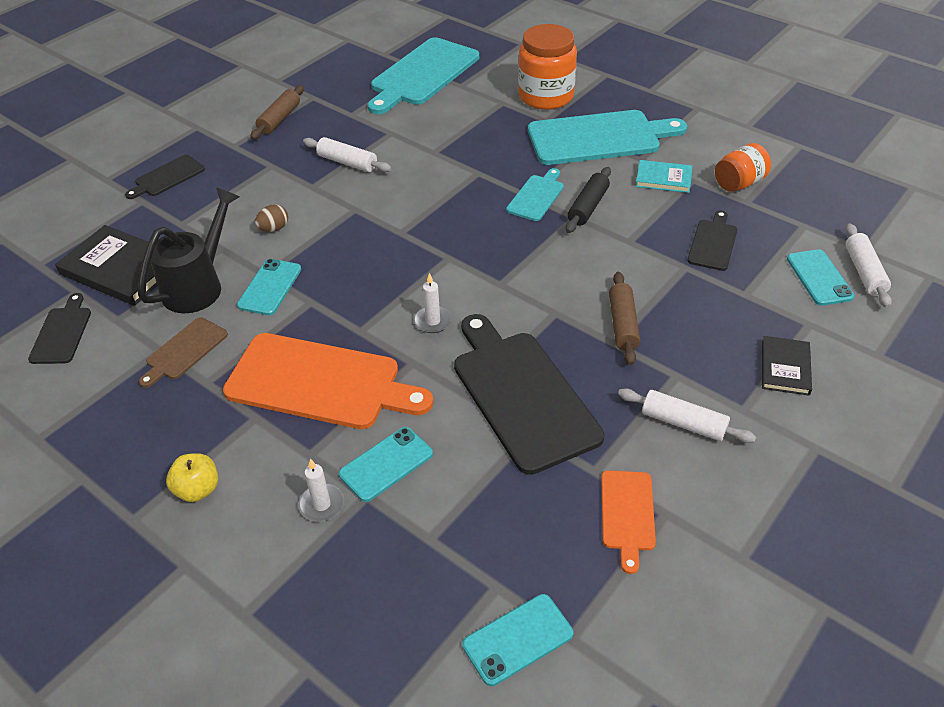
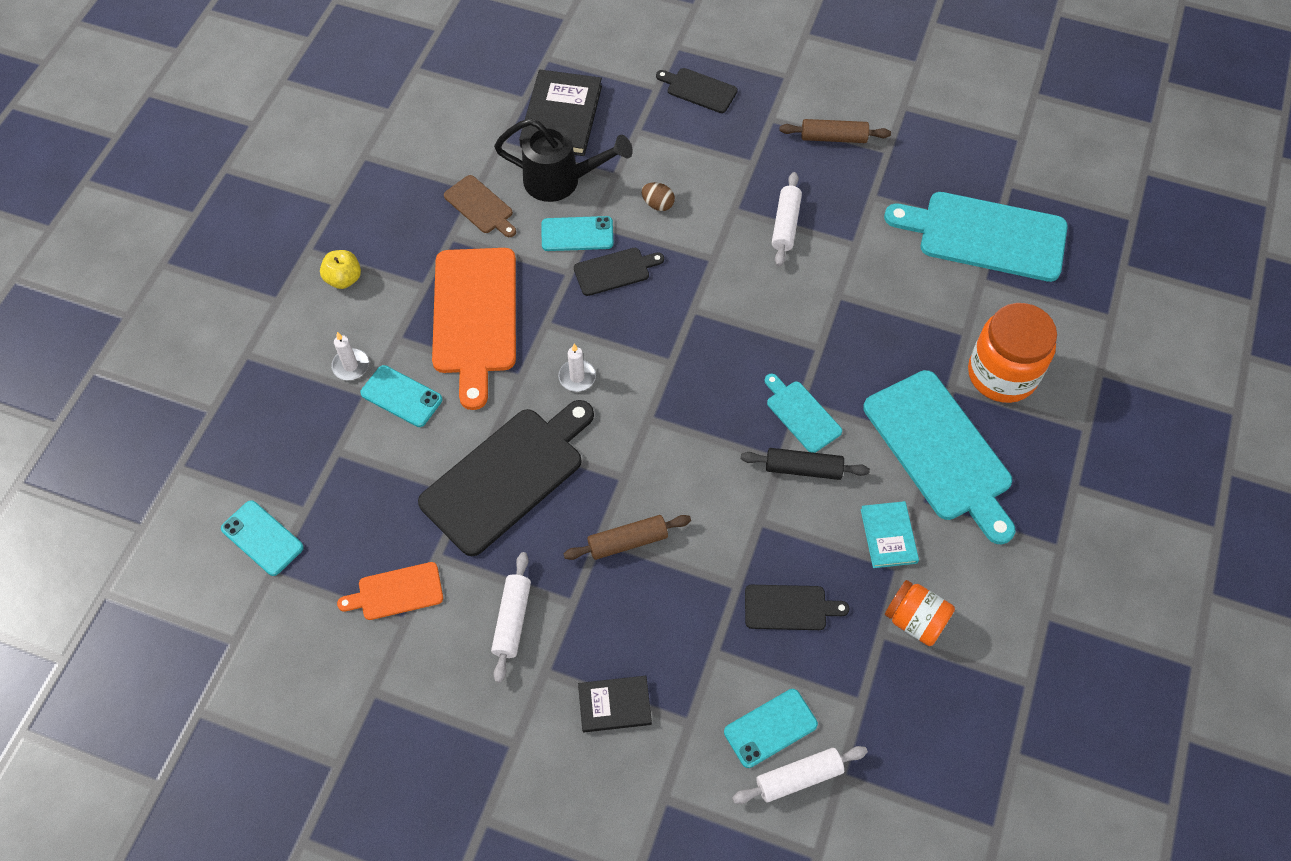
camera: 70 degrees right, 15 degrees up
(62, 333) = (474, 115): black cutting board -> black cutting board (615, 271)
(184, 351) = (480, 206): brown cutting board -> brown cutting board turned 150 degrees counterclockwise
(536, 196) = (801, 414): turquoise cutting board -> turquoise cutting board turned 135 degrees counterclockwise

